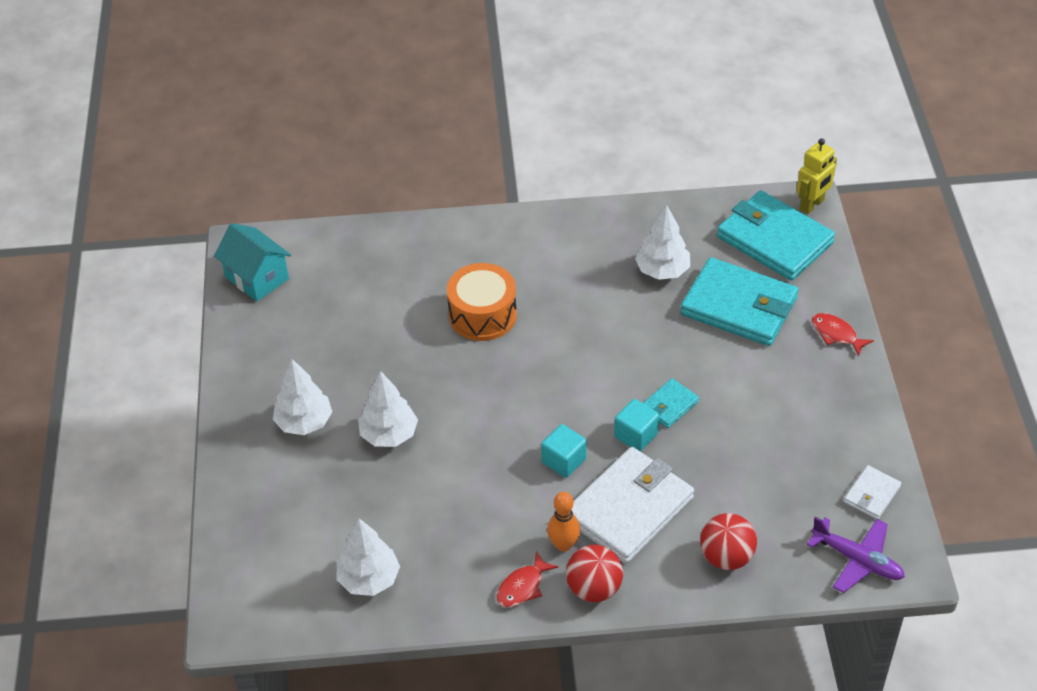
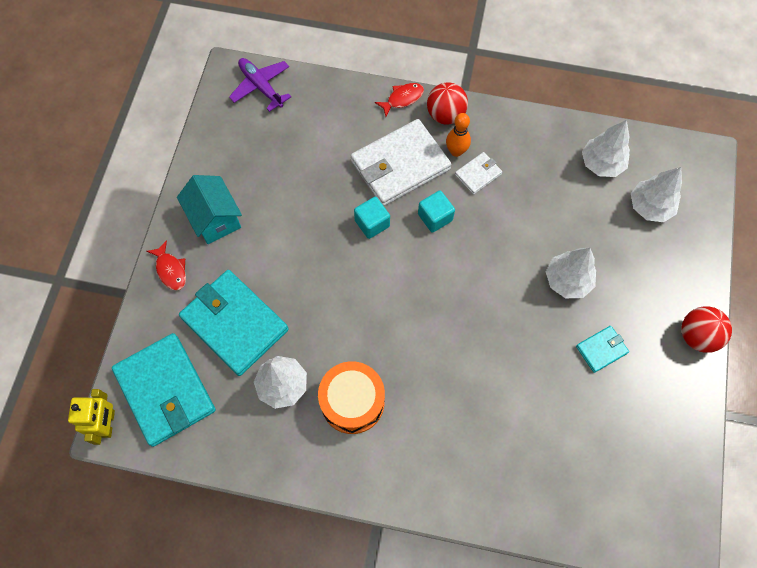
camera: 165 degrees left, 20 degrees up
(257, 278) = (668, 499): turquoise house -> turquoise house (215, 219)
(304, 422) = (636, 313): white tree -> white tree (649, 207)
(482, 315) = (461, 383): orange drum -> orange drum (352, 401)
(522, 587) = (494, 129): red fish -> red fish (402, 99)
(669, 405) = (335, 242): turquoise wallet -> turquoise wallet (601, 349)
(726, 557) = (347, 112): red ball -> red ball (697, 336)
(812, 205) = (108, 423): yellow robot -> yellow robot turned 120 degrees clockwise
(871, 494) = (224, 128): white wallet -> white wallet (478, 174)

